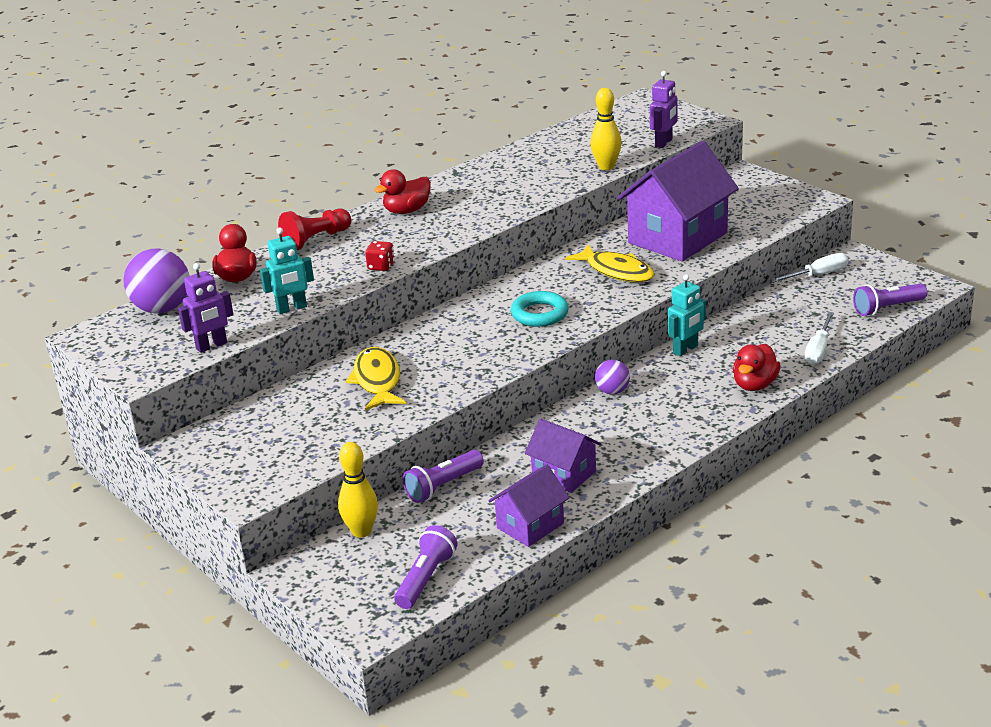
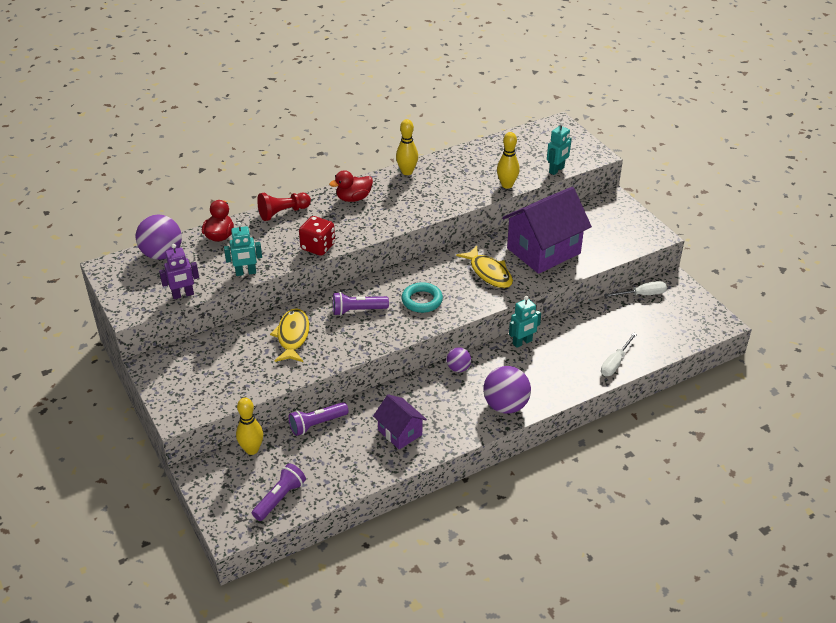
camera: 10 degrees right, 10 degrees up
(381, 266) = (318, 247): red dice -> red dice, size x1.68
(467, 174) = (407, 172): none -> yellow bowling pin
(530, 525) = (362, 470): purple house -> none
(664, 143) = (556, 170): purple robot -> turquoise robot
(695, 419) = (505, 405): none -> purple ball
(754, 385) = (558, 384): red duck -> none
(887, 308) = (679, 336): purple flashlight -> purple flashlight (358, 310)

